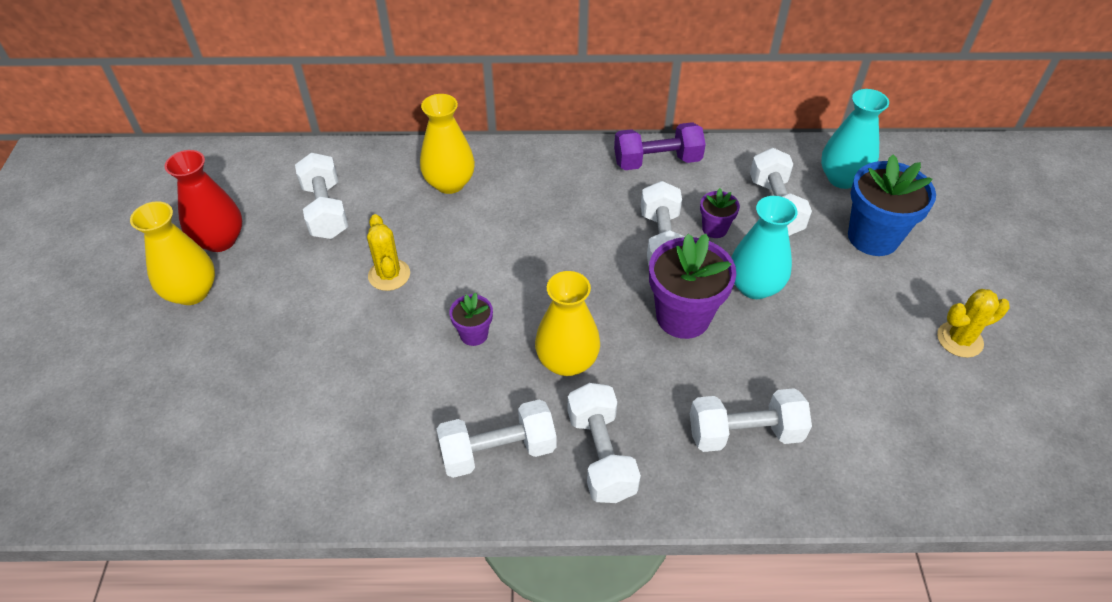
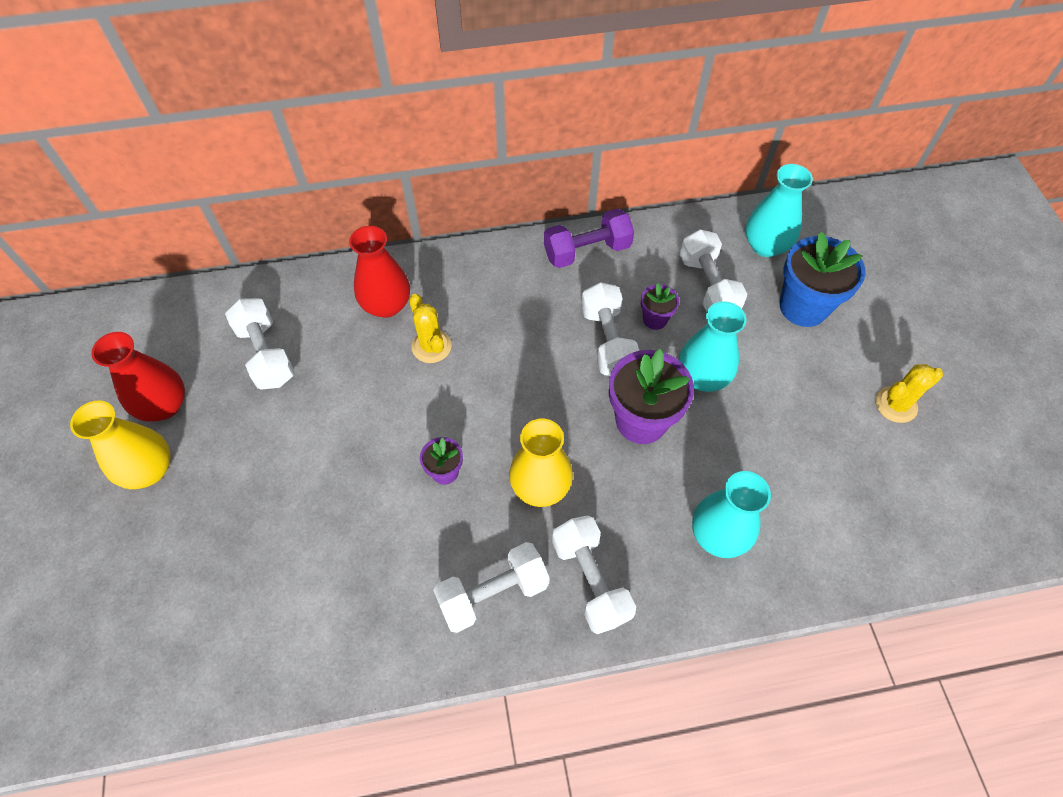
camera: 10 degrees left, 10 degrees up
(389, 275) = (347, 419): yellow cactus -> yellow cactus (431, 346)
(450, 183) = (386, 305): yellow vase -> red vase
(744, 433) = (718, 534): white dumbbell -> turquoise vase

